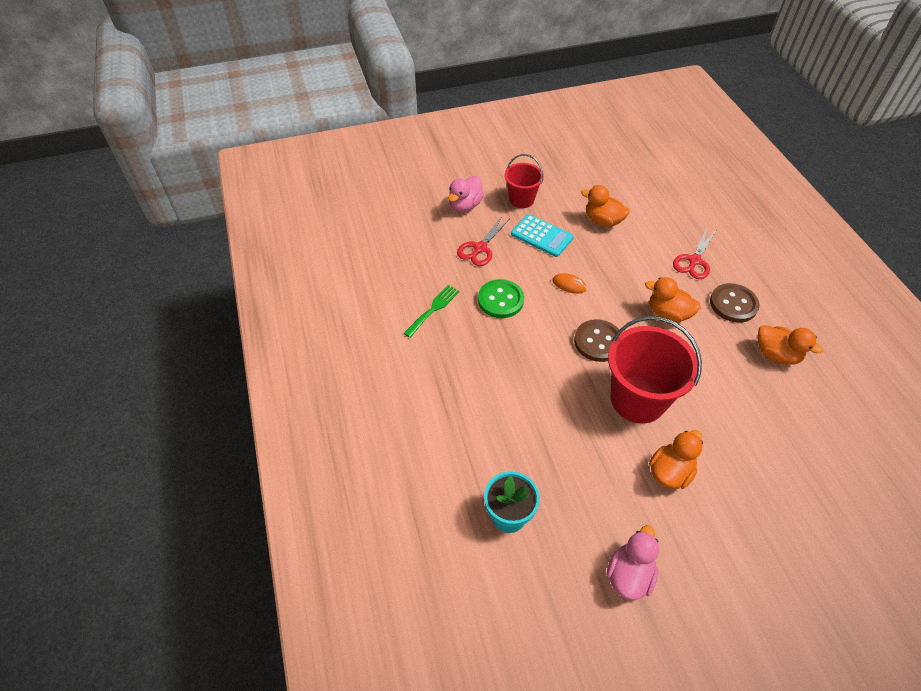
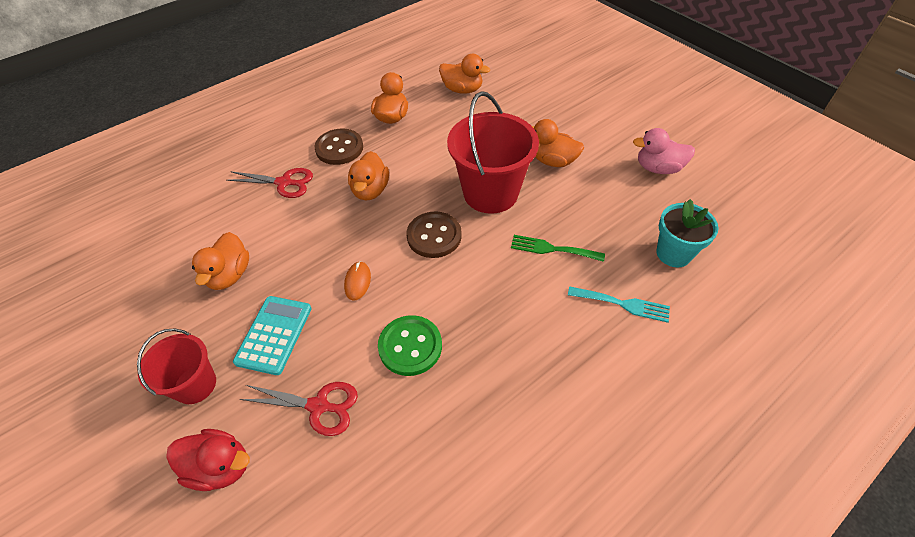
camera: 110 degrees left, 0 degrees up
(433, 309) = (459, 424): green fork -> green fork (552, 249)
(465, 205) = (220, 466): pink duck -> red duck
(475, 444) = (623, 304): none -> turquoise fork
(820, 433) = (462, 89): none -> orange duck

